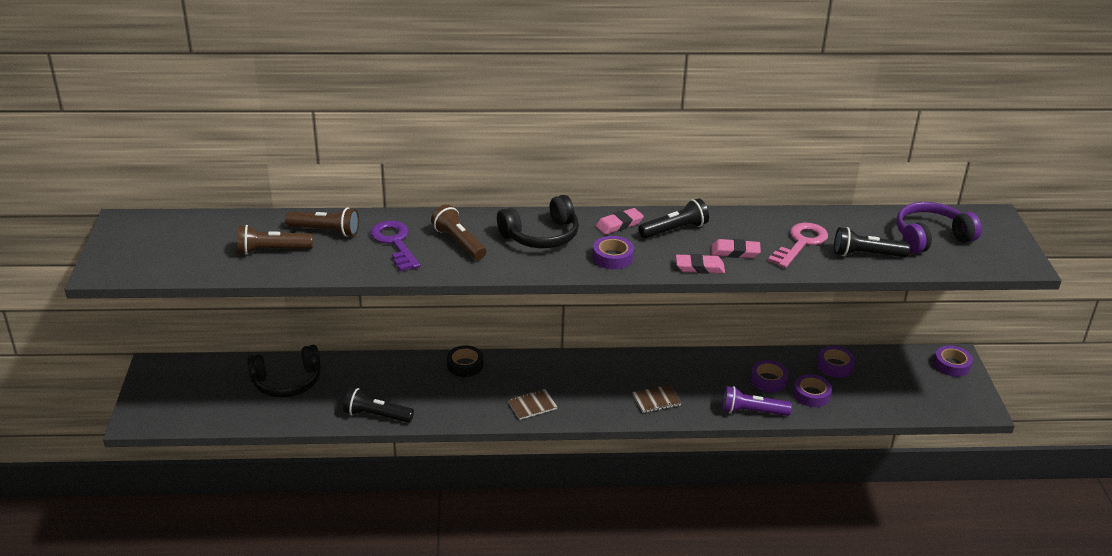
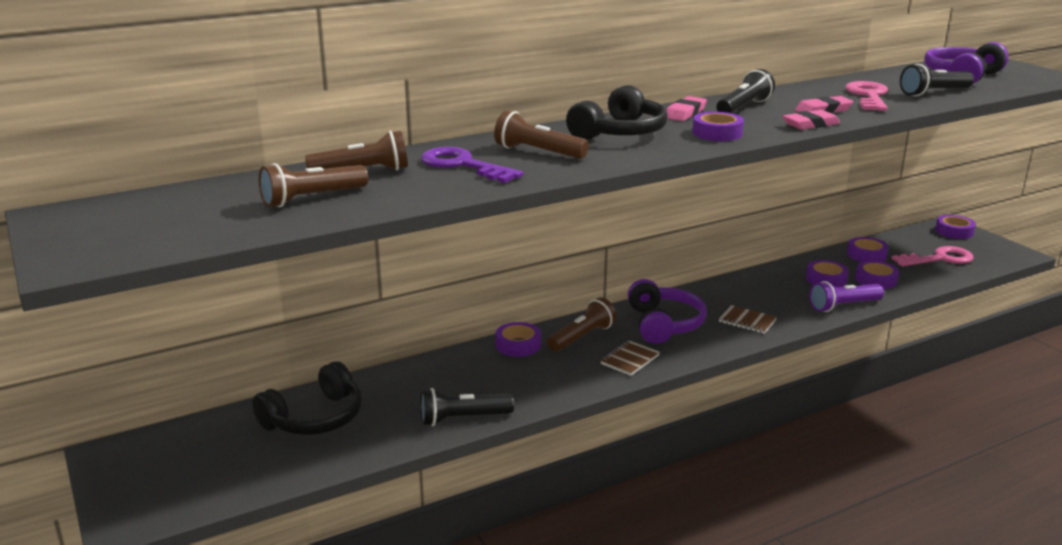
camera: 25 degrees left, 10 degrees down
(465, 365) = (518, 345): black tape -> purple tape
(516, 373) = (582, 337): none -> brown flashlight
(589, 381) = (664, 324): none -> purple headphones
(656, 400) = (747, 321): brown notebook -> brown notebook turned 75 degrees clockwise
(898, 390) = (939, 259): none -> pink key

